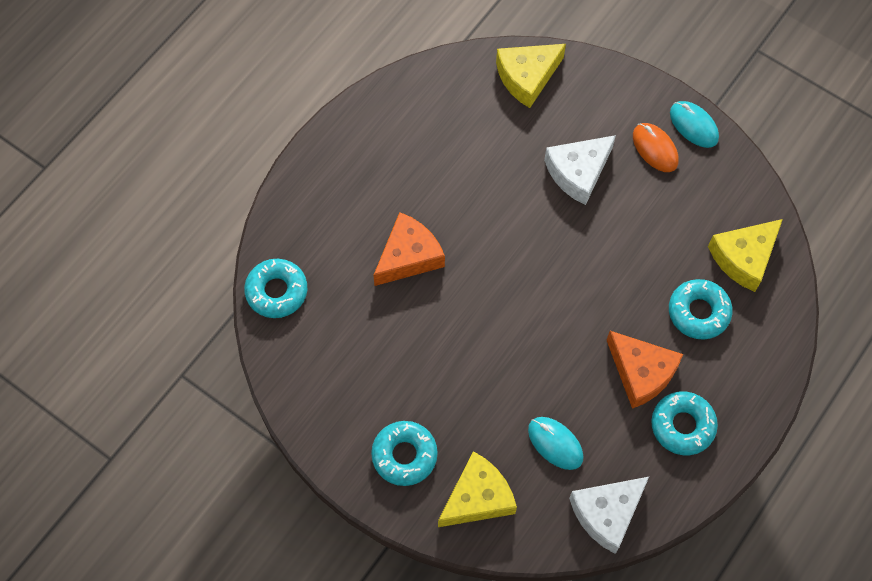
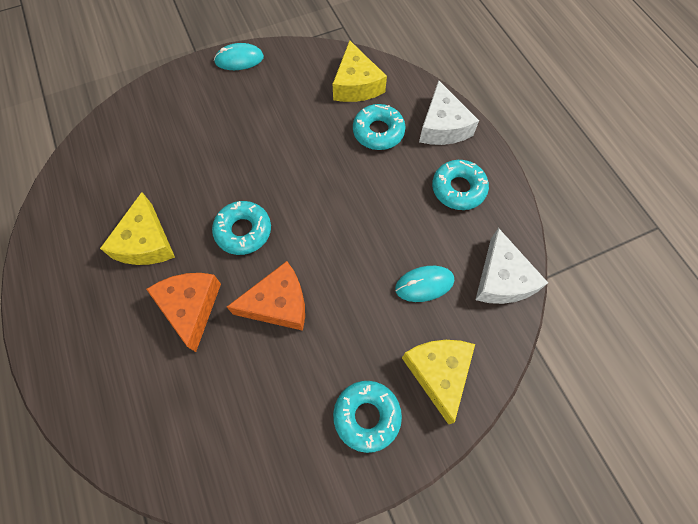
camera: 60 degrees left, 0 degrees up
(276, 291) = (135, 448): turquoise donut -> turquoise donut (243, 231)
(527, 77) = (115, 136): yellow cheese -> yellow cheese (146, 242)
(578, 172) = (217, 145): white cheese -> white cheese (442, 126)
(641, 372) = (401, 192): orange cheese -> orange cheese (278, 304)
(655, 149) = (238, 90): orange mouse -> none

